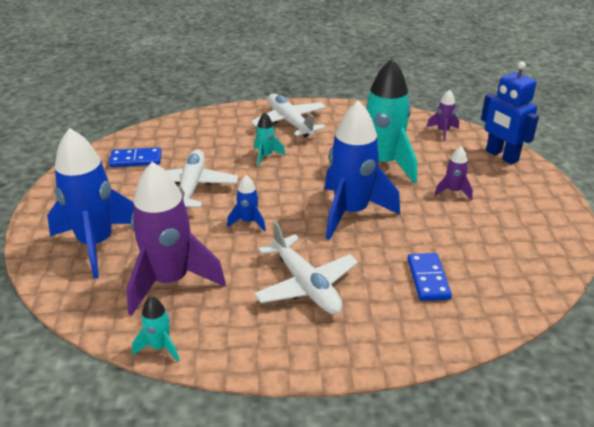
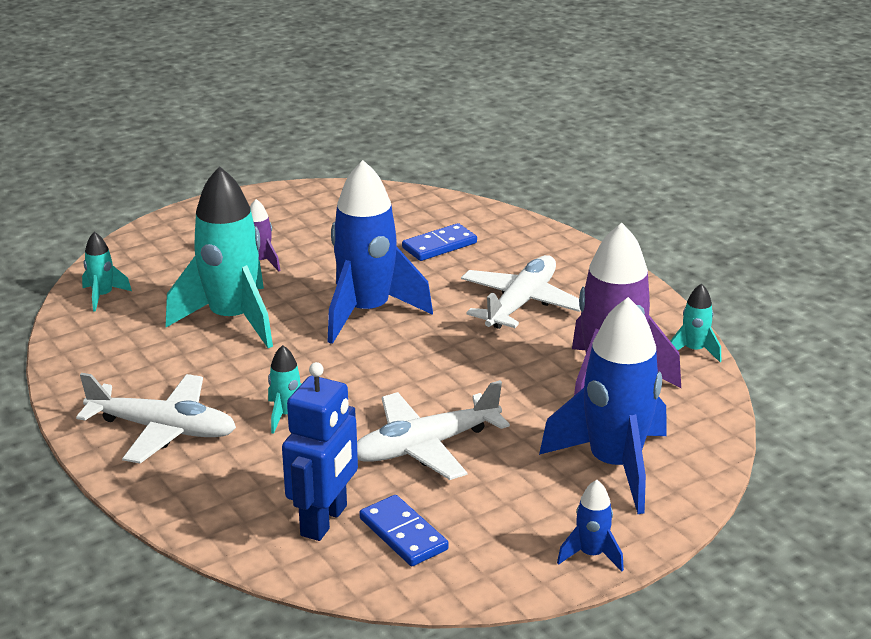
camera: 120 degrees left, 5 degrees down
(248, 222) = (454, 373): blue rocket -> blue rocket (591, 555)
(289, 122) = (163, 429): white plane -> white plane turned 105 degrees counterclockwise
(443, 132) = (103, 296): purple rocket -> turquoise rocket
(501, 156) = (145, 247): blue robot -> blue robot (324, 521)

